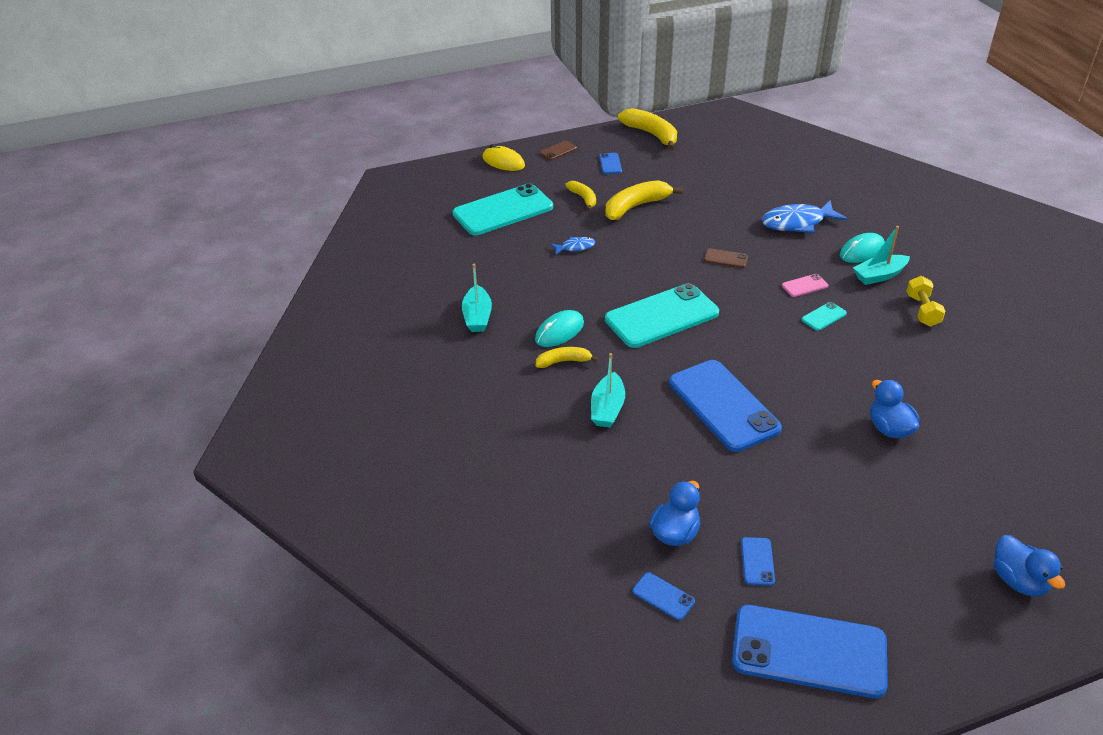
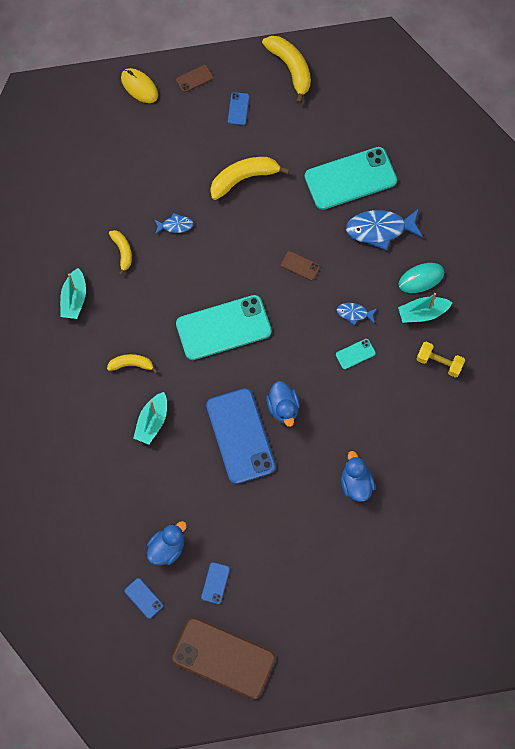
camera: 10 degrees right, 30 degrees up
(503, 210) = (124, 161): turquoise phone -> turquoise phone (350, 179)
(559, 331) = (136, 329): turquoise mouse -> none
(583, 198) = (200, 157): yellow banana -> yellow banana (122, 252)
(804, 286) = (354, 313): pink phone -> blue fish
(809, 651) = (223, 658): blue phone -> brown phone
(922, 311) = (439, 362): yellow dumbbell -> yellow dumbbell turned 75 degrees counterclockwise
(1018, 581) = (383, 633): blue duck -> blue duck (283, 408)

